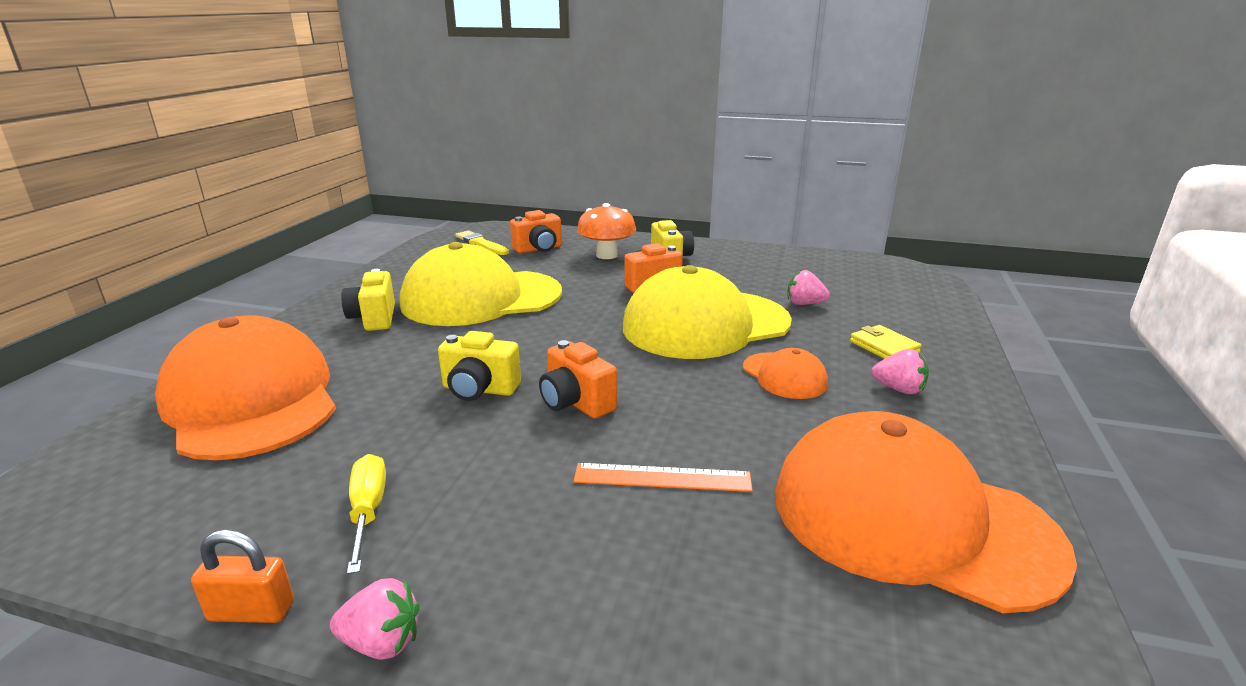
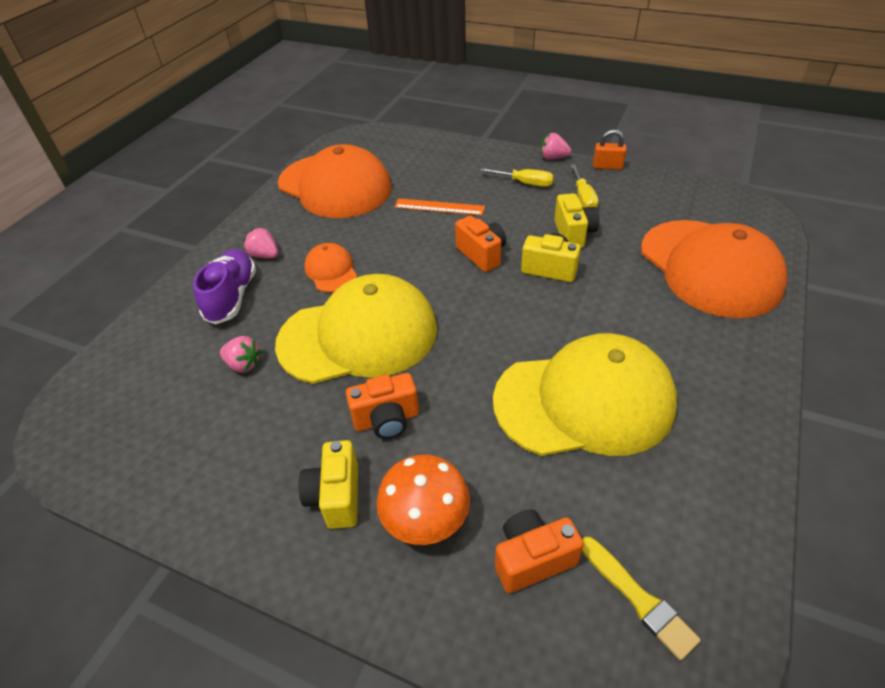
camera: 170 degrees left, 20 degrees up
(374, 319) = (684, 366): yellow camera -> yellow camera (573, 234)
(482, 545) = (524, 183): none -> yellow screwdriver
(884, 347) = (232, 297): yellow wallet -> purple shoe

